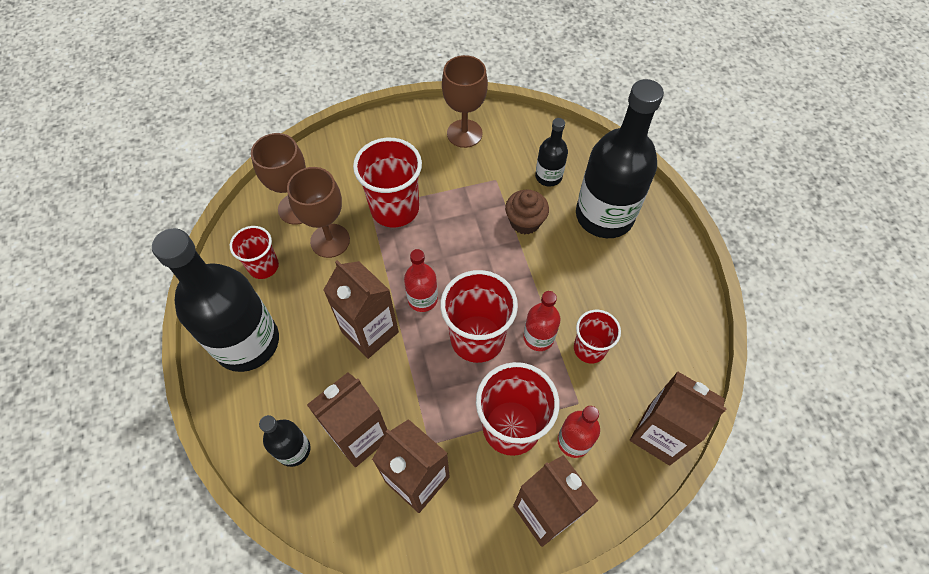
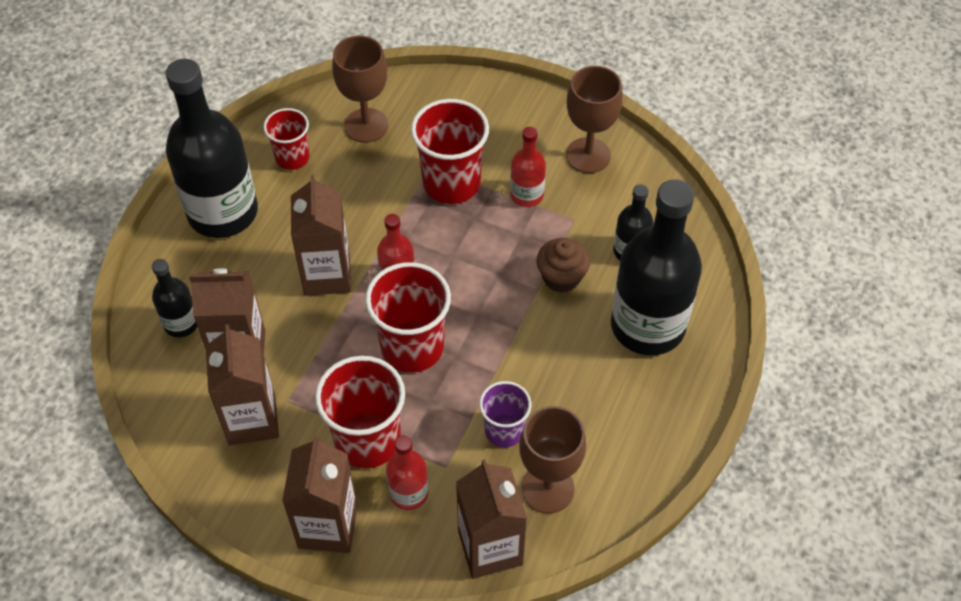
camera: 40 degrees right, 5 degrees down
(330, 240) = (367, 173): brown goblet -> brown goblet (547, 488)
(538, 337) = (467, 386): red bottle -> red bottle (526, 195)
(589, 348) = (504, 430): red cup -> purple cup

